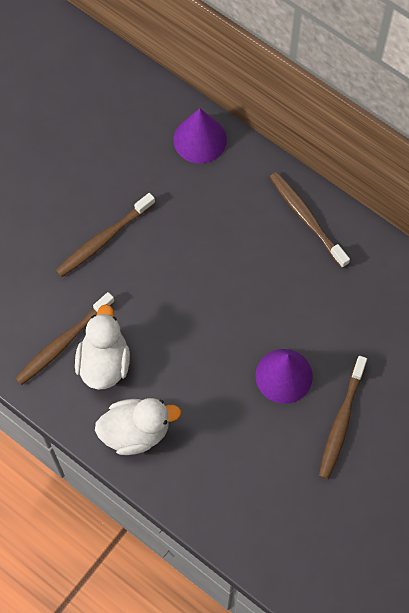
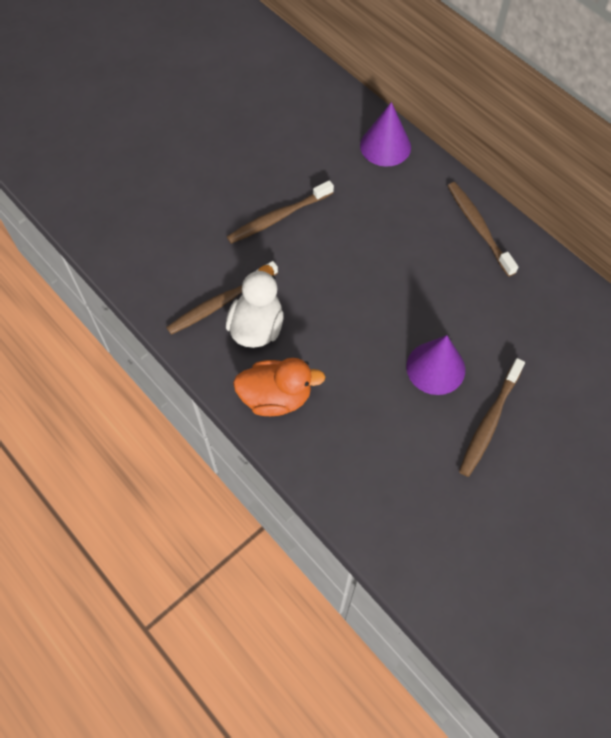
camera: 10 degrees right, 5 degrees down
(136, 431) = (276, 397): white duck -> orange duck

